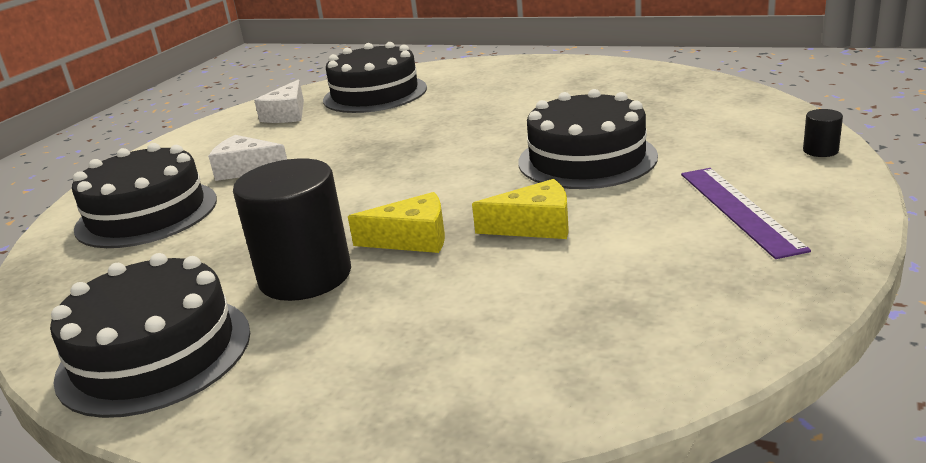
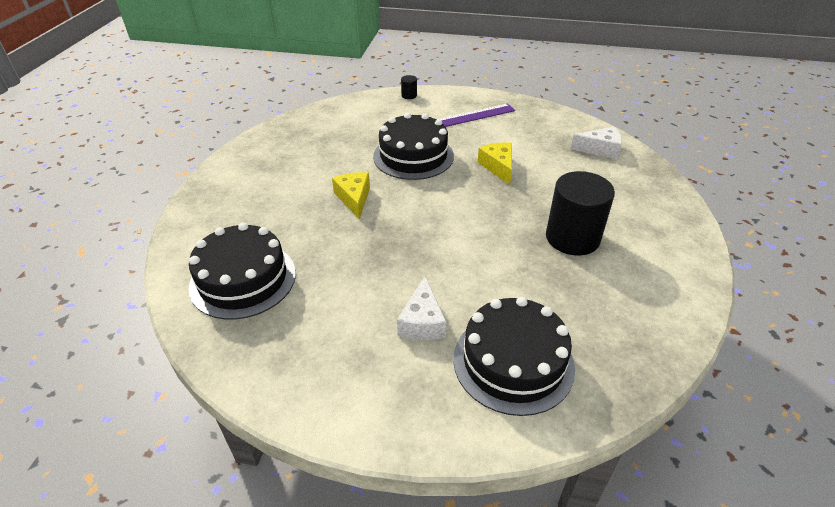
camera: 105 degrees left, 15 degrees up
(155, 353) = (666, 274): black cake -> none
(287, 114) = (281, 337): white cheese -> white cheese (600, 149)
(412, 239) = (521, 205): yellow cheese -> yellow cheese (354, 198)

